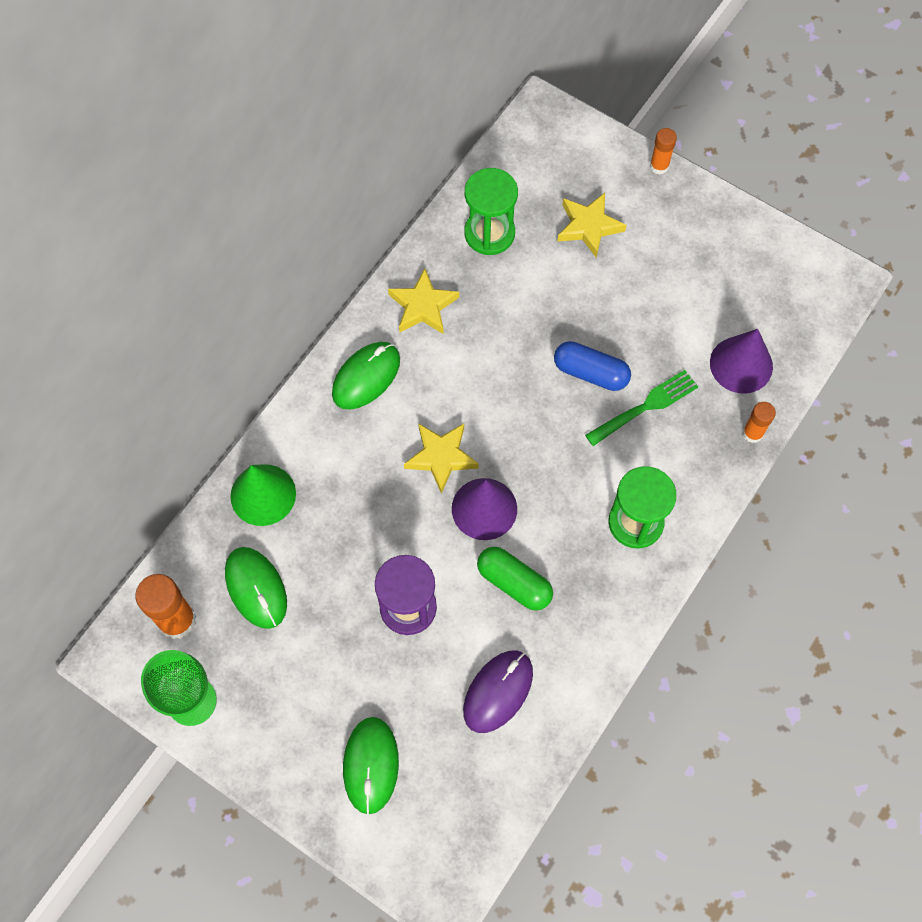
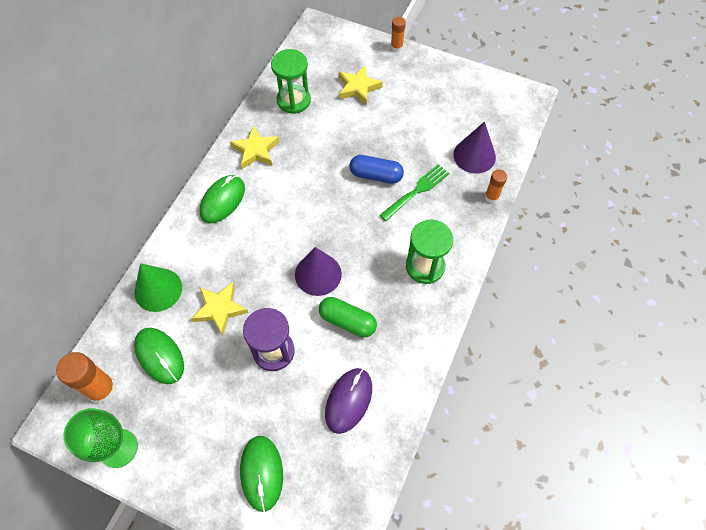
camera: 10 degrees left, 5 degrees down
(441, 457) = (282, 244): yellow star -> yellow star (220, 309)

